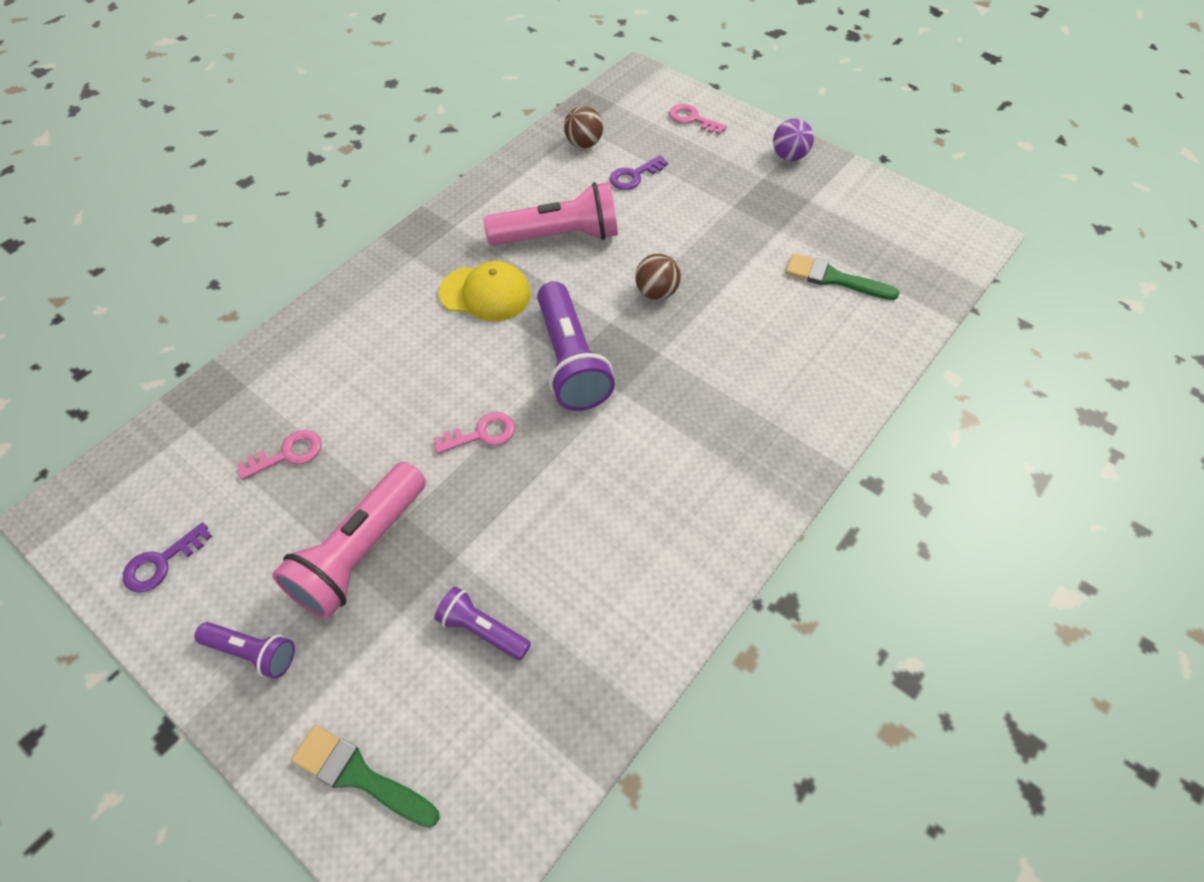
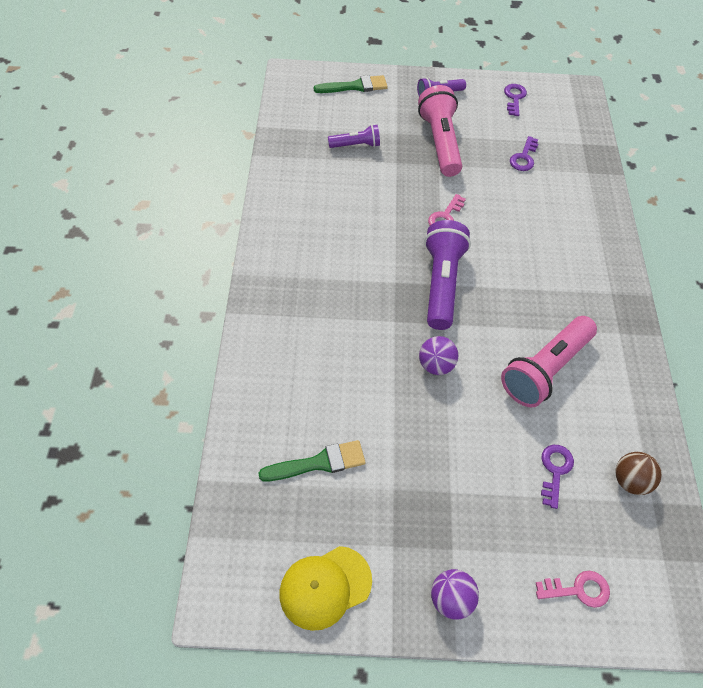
camera: 140 degrees right, 0 degrees up
(288, 454) = (524, 158): pink key -> purple key
(485, 293) = (539, 295): yellow cap -> yellow cap (325, 587)
(571, 361) = (441, 283): purple flashlight -> purple flashlight turned 60 degrees clockwise
(656, 292) = (436, 365): brown ball -> purple ball

